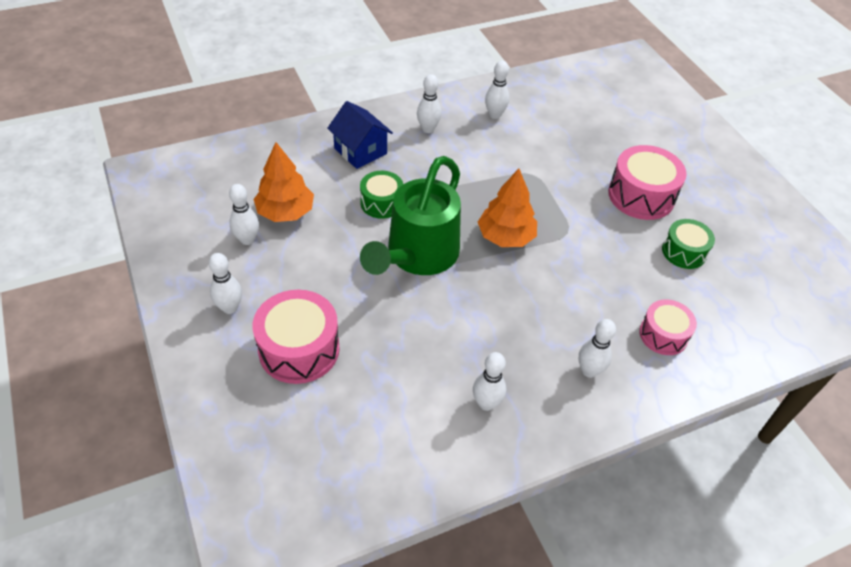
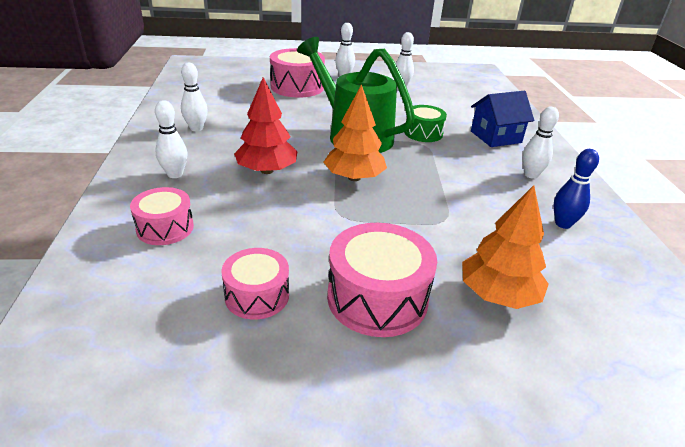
camera: 110 degrees right, 15 degrees down
(285, 212) = (424, 100): orange tree -> orange tree (498, 294)
(494, 115) = (563, 224): white bowling pin -> blue bowling pin
(534, 302) = (267, 170): none -> red tree
(684, 252) = (257, 295): green drum -> pink drum

